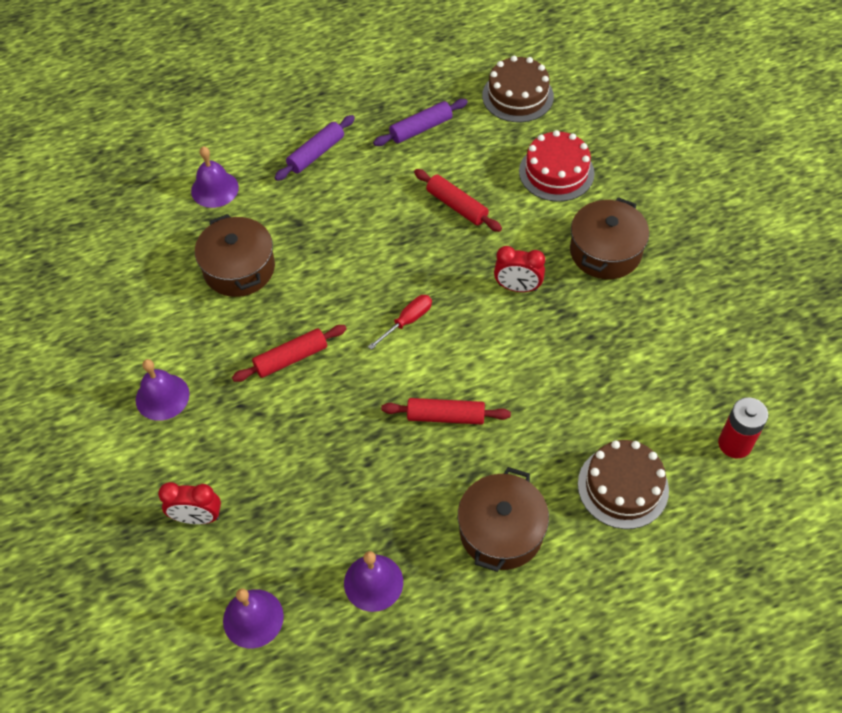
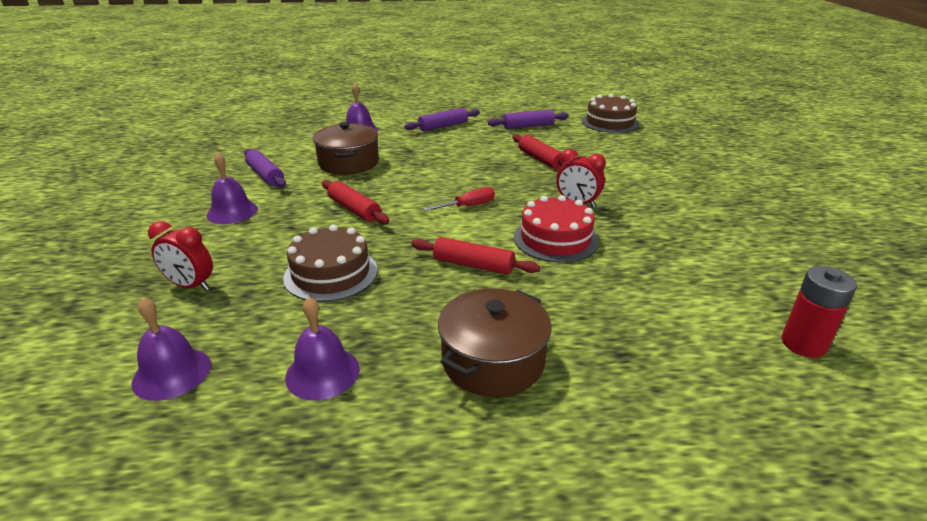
camera: 15 degrees right, 25 degrees down
(156, 319) = (265, 175): none -> purple rolling pin
(291, 358) = (354, 209): red rolling pin -> red rolling pin turned 60 degrees clockwise
(556, 172) = (631, 155): red cake -> red cake (555, 239)
(605, 251) = (666, 197): brown pot -> none
(623, 487) = (654, 353): brown cake -> brown cake (331, 273)

